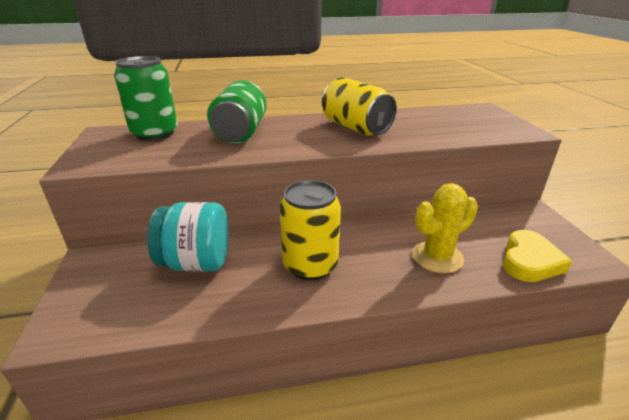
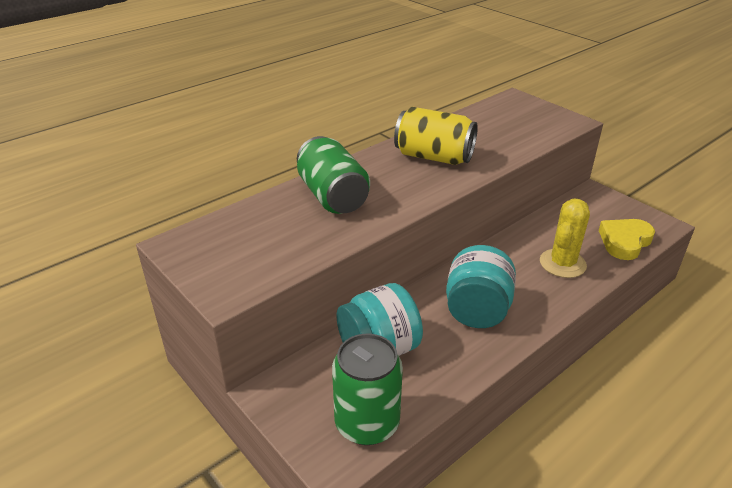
camera: 30 degrees left, 5 degrees up
(155, 133) = (242, 227): green can -> green can (367, 423)
(310, 265) = (477, 310): yellow can -> turquoise jar
(529, 261) = (624, 242): yellow heart -> yellow heart turned 135 degrees counterclockwise

